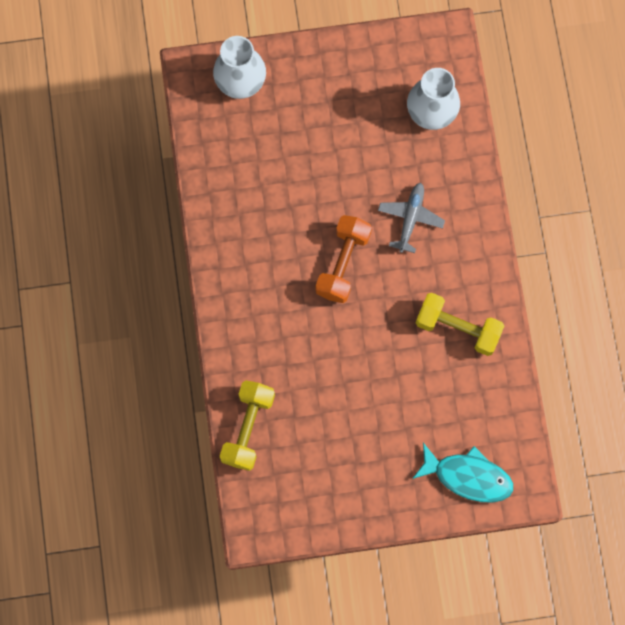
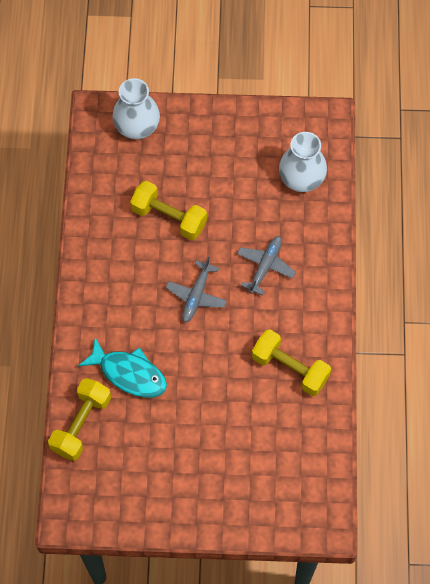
camera: 10 degrees right, 10 degrees down
(296, 180) = (169, 217): none -> yellow dumbbell
(343, 263) = (196, 295): orange dumbbell -> grey plane
(468, 476) = (274, 502): turquoise fish -> turquoise fish (129, 373)

